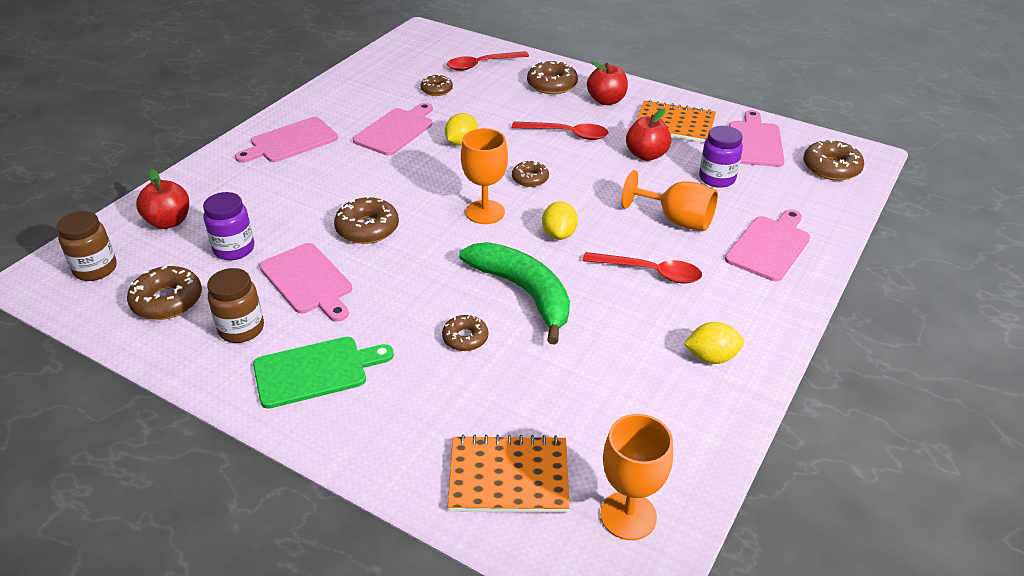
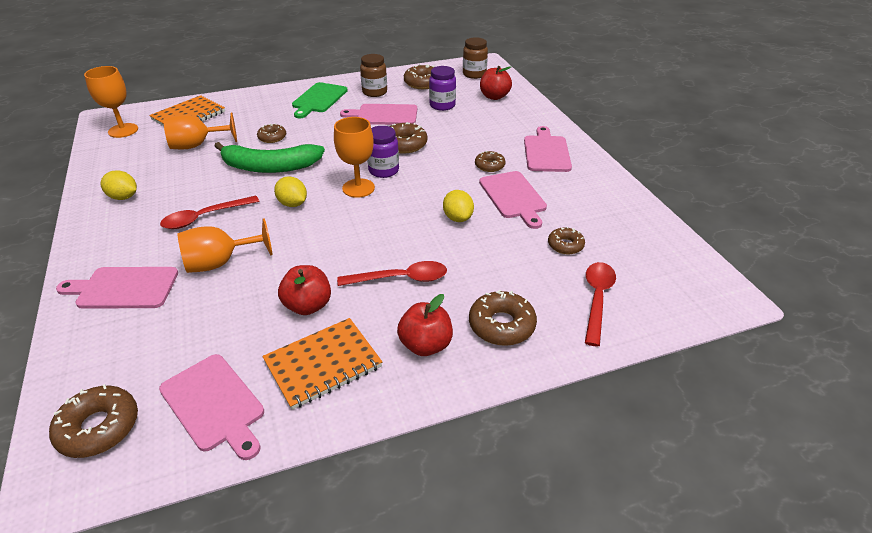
camera: 130 degrees right, 0 degrees up
(530, 179) = (367, 225): brown donut -> brown donut (489, 165)
(561, 392) = (197, 145): none -> orange goblet
(566, 134) = (400, 279): red spoon -> red spoon turned 150 degrees counterclockwise
(711, 357) = (123, 197): yellow lemon -> yellow lemon turned 75 degrees clockwise
(717, 178) = (219, 324): purple jar -> purple jar (383, 170)
(770, 246) = (124, 288): pink cutting board -> pink cutting board turned 105 degrees clockwise

